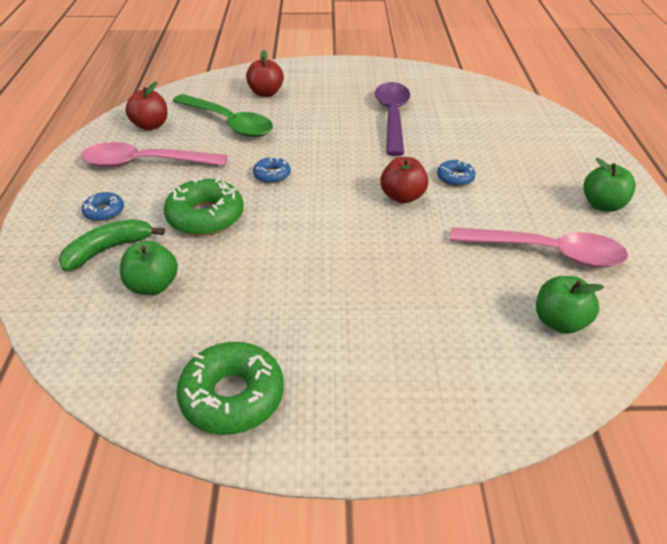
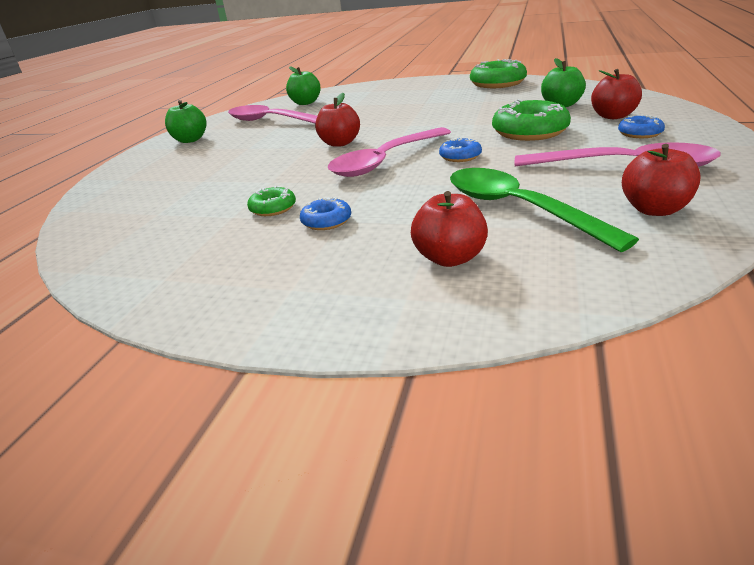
camera: 160 degrees left, 10 degrees down
(108, 249) = (613, 116): green banana -> red apple
(337, 168) = (386, 161): none -> pink spoon
(392, 117) = (273, 208): purple spoon -> green donut
(455, 178) = (278, 154): blue donut -> blue donut (326, 221)

